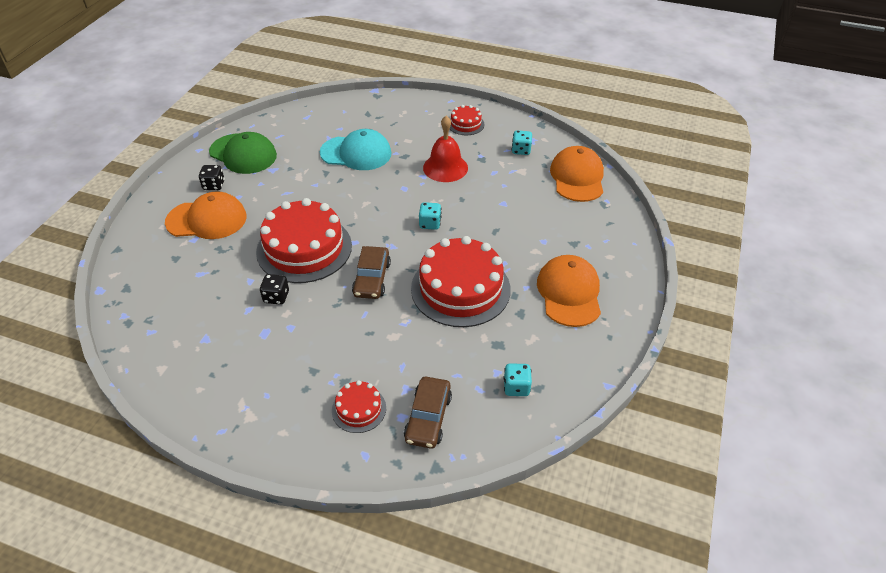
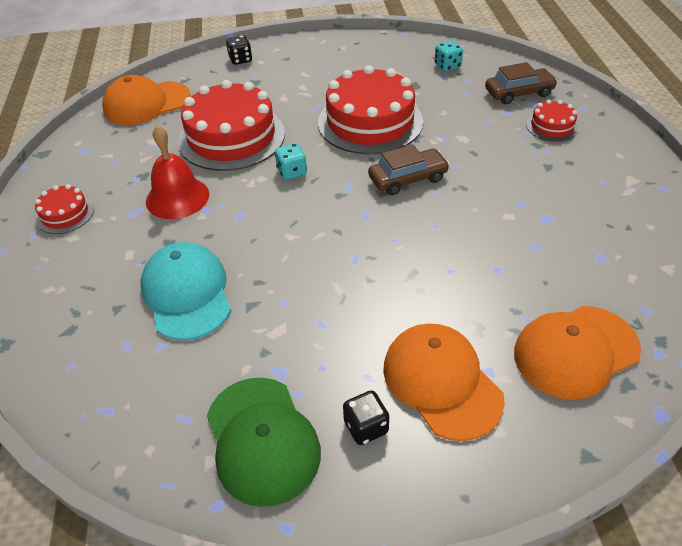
camera: 115 degrees left, 0 degrees up
(243, 154) = (262, 440): green cap -> green cap turned 150 degrees clockwise
(276, 297) = (497, 234): black dice -> black dice (240, 60)
(304, 248) = (409, 250): red cake -> red cake (231, 137)
(521, 150) = (110, 152): turquoise dice -> none
(569, 293) = (324, 69): orange cap -> orange cap (575, 351)

